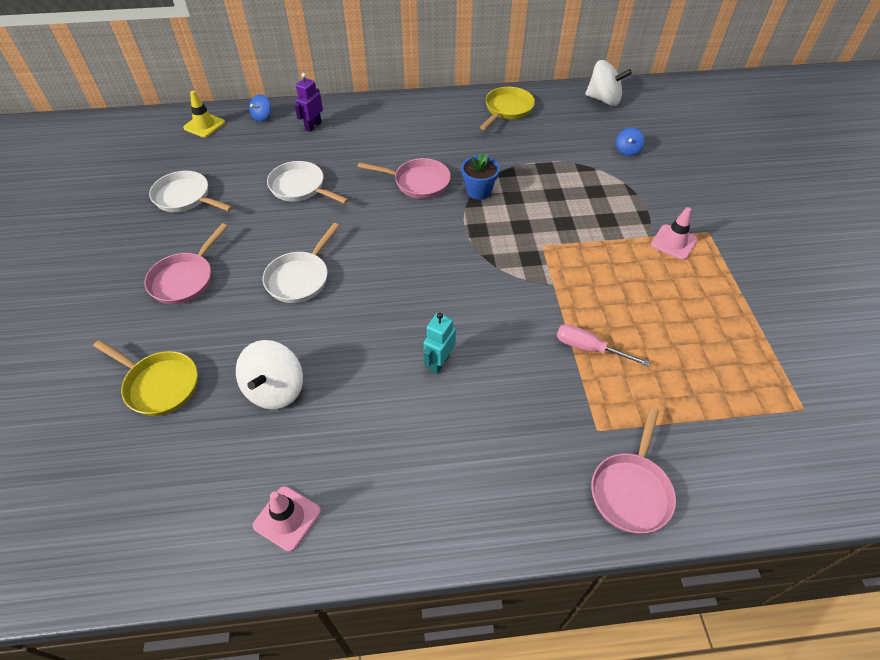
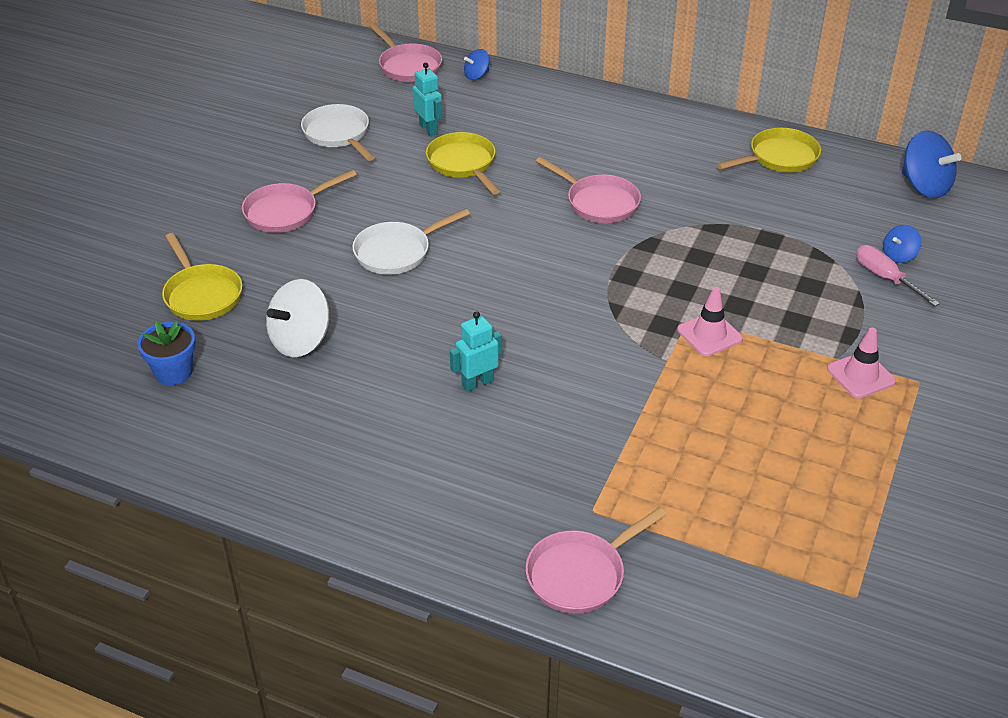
camera: 30 degrees right, 10 degrees down
(204, 125) = (408, 66): yellow traffic cone -> pink pan
(255, 169) = (429, 129): none -> turquoise robot
(287, 518) = (237, 447): pink traffic cone -> pink traffic cone (709, 334)
(300, 187) = (463, 164): white pan -> yellow pan
(313, 126) = (526, 103): purple robot -> none
(479, 191) = (663, 236): blue flower pot -> blue flower pot (173, 372)
(589, 348) = (652, 436): pink screwdriver -> pink screwdriver (885, 278)
(603, 99) = (924, 186): white spinning top -> blue spinning top

